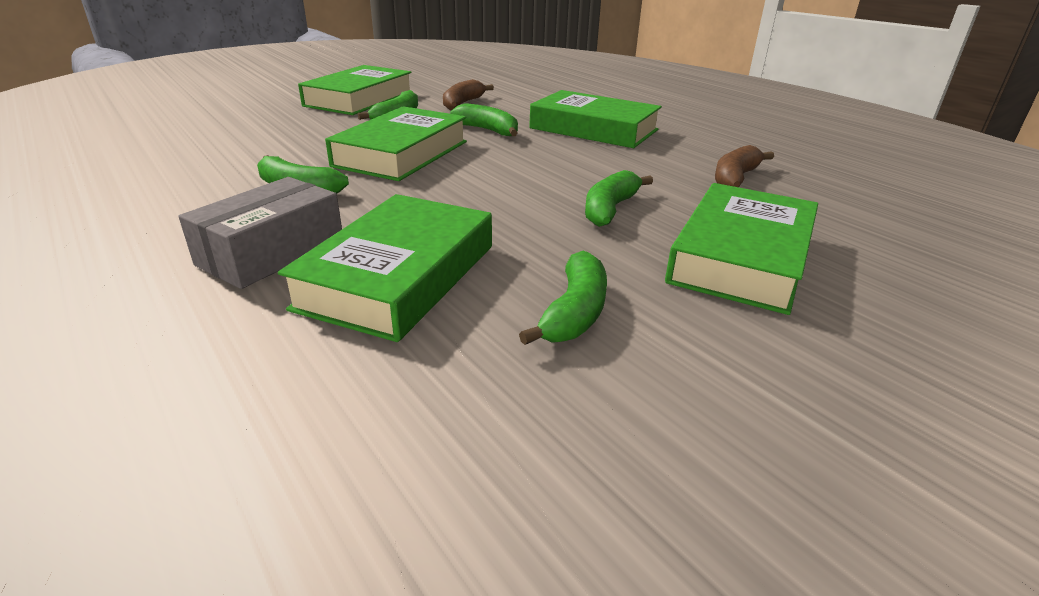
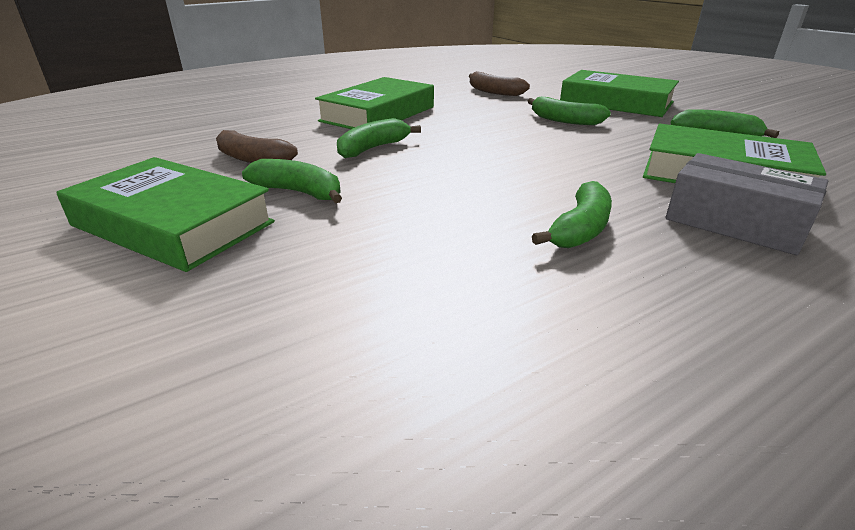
camera: 85 degrees left, 0 degrees up
(401, 153) = (453, 184): green book -> none

